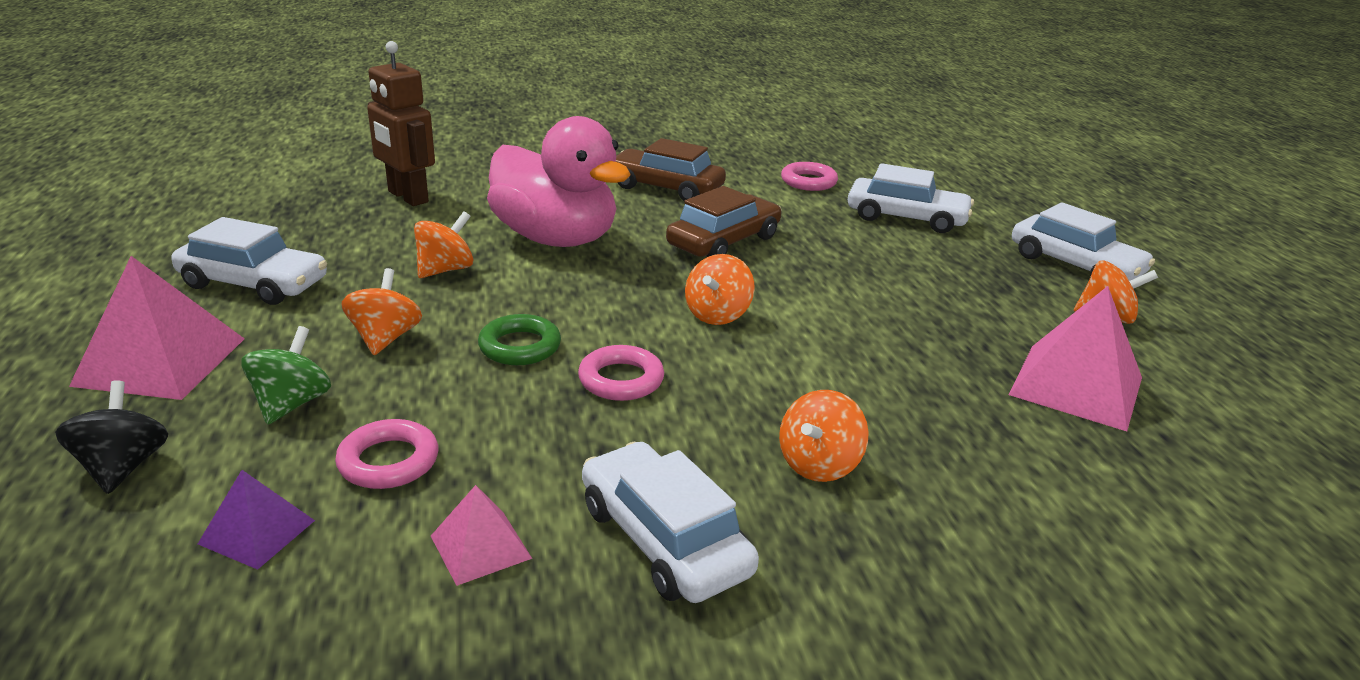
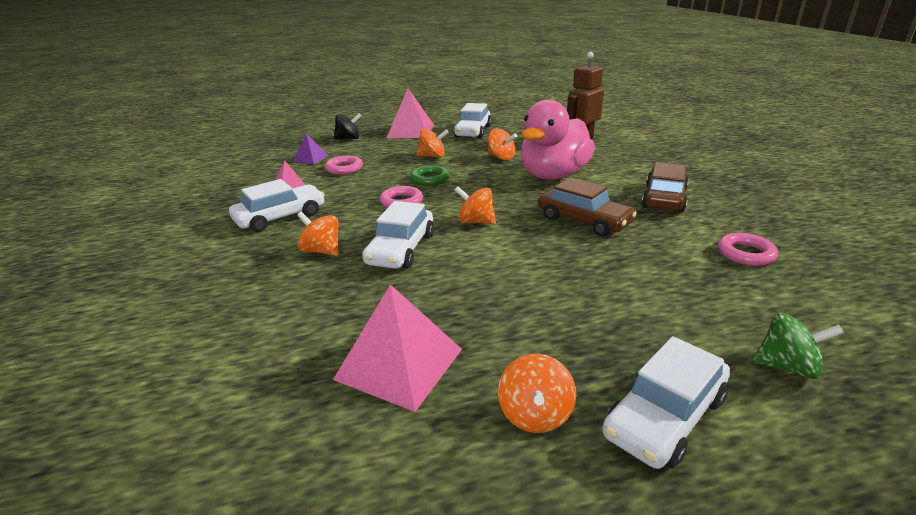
camera: 90 degrees right, 0 degrees up
(291, 404) = (383, 151): green spinning top -> green spinning top (787, 366)
(906, 218) = (704, 303): white car -> white car (401, 249)

